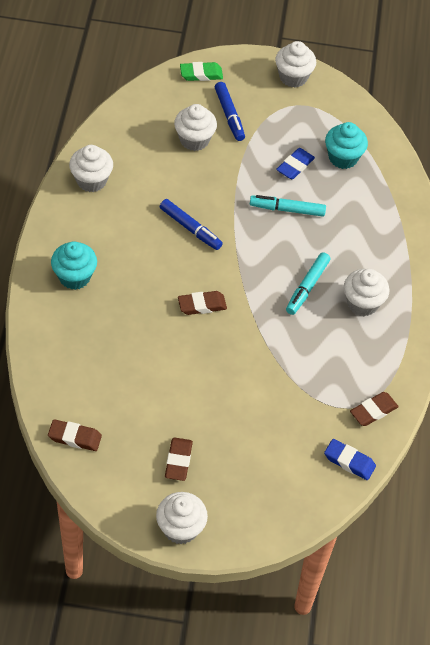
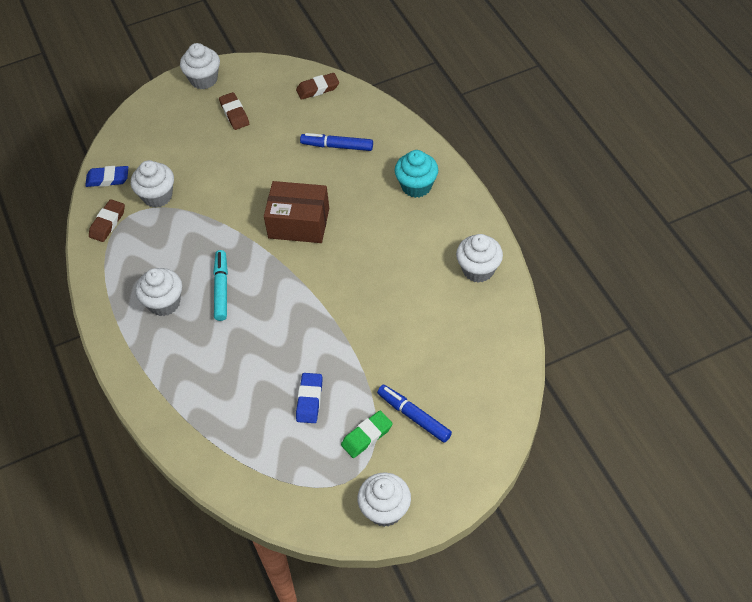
camera: 155 degrees right, 0 degrees up
(190, 228) = (358, 279): blue marker -> blue marker (337, 146)
(194, 140) = (425, 367): white cupcake -> white cupcake (157, 196)
(201, 74) = (480, 447): green eraser -> green eraser (367, 436)
(202, 305) = (299, 223): brown eraser -> brown box
(287, 209) = (286, 349): turquoise marker -> none
(343, 157) = (268, 440): turquoise cupcake -> none

